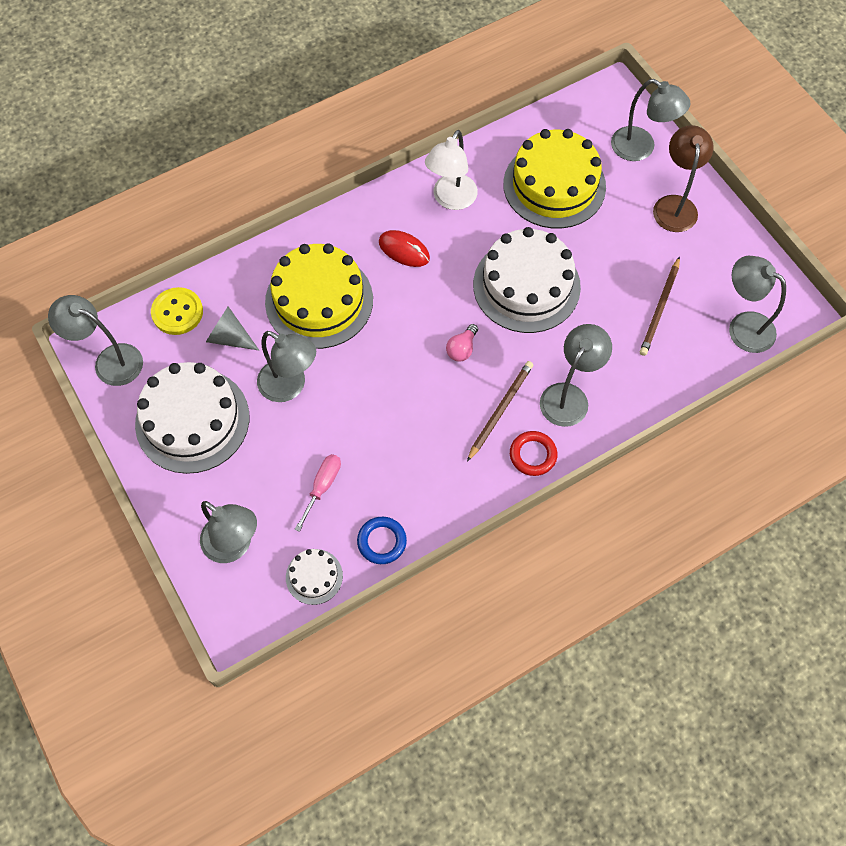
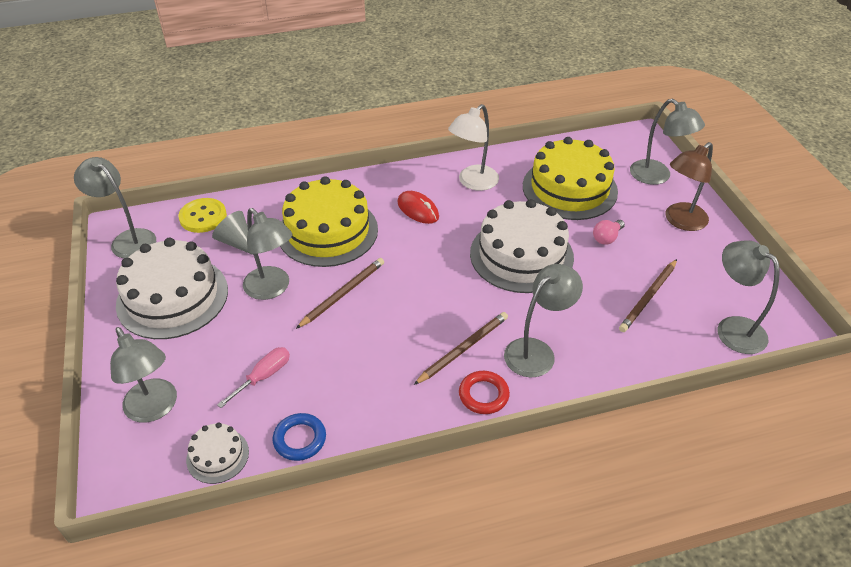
camera: 15 degrees right, 20 degrees down
(363, 375) = (343, 293): none -> brown pencil
(462, 349) = (443, 292): pink light bulb -> pink light bulb (607, 238)
(674, 205) = (680, 221): brown lamp -> brown lamp turned 150 degrees counterclockwise

